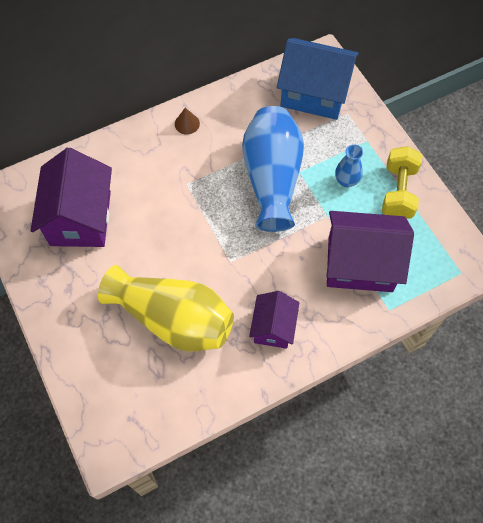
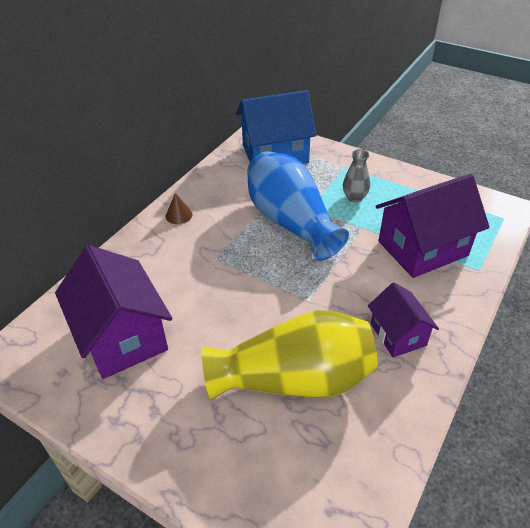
camera: 30 degrees left, 20 degrees down
(346, 181) = (354, 197): blue vase -> grey vase
(398, 192) = (402, 188): yellow dumbbell -> none

